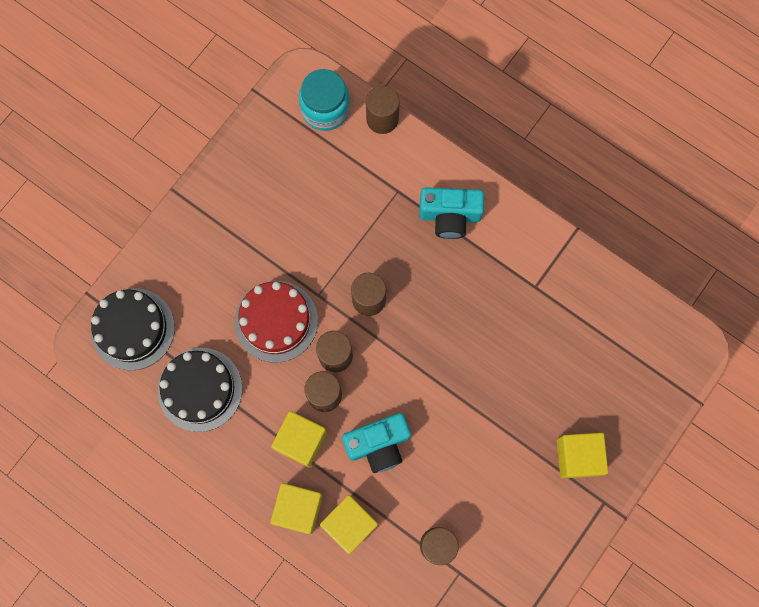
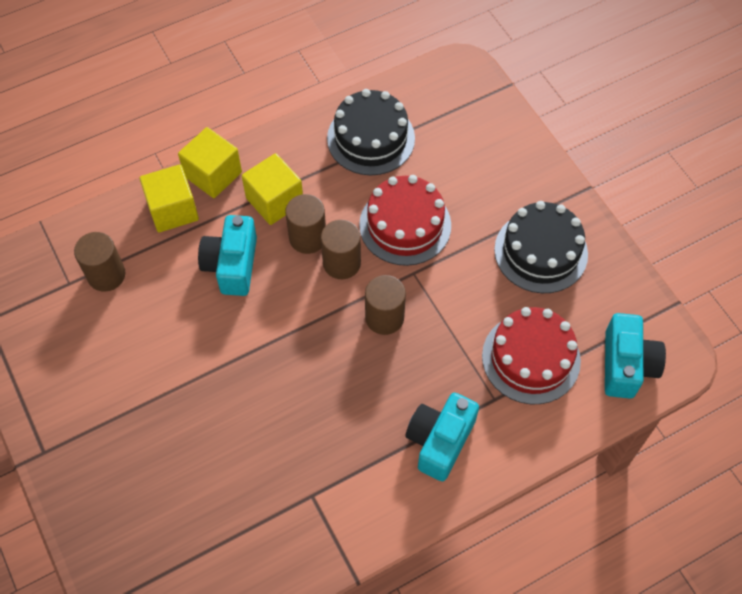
camera: 115 degrees right, 15 degrees down
(133, 329) = (458, 107): black cake -> black cake (541, 252)
(325, 109) = (626, 365): turquoise jar -> turquoise camera
(352, 178) = (531, 358): none -> red cake
(382, 119) = (590, 420): brown cylinder -> none
(578, 457) = (105, 448): yellow cube -> none

